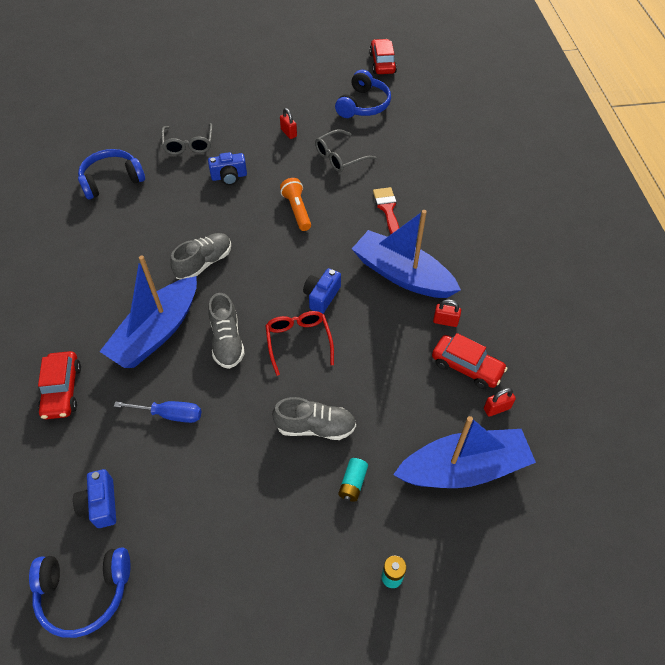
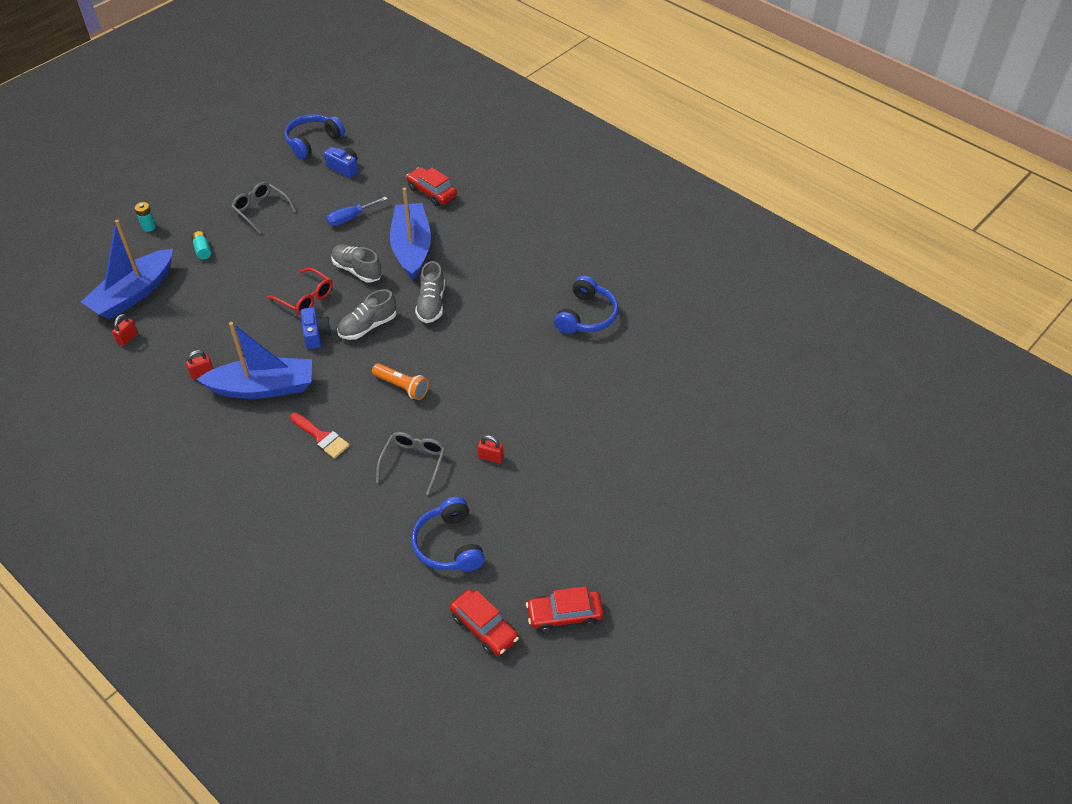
camera: 140 degrees right, 5 degrees down
(188, 144) = (568, 385): grey glasses -> grey glasses (261, 210)
(229, 177) = (494, 379): blue camera -> none
(315, 427) = (250, 261): grey shoe -> grey shoe (368, 326)
(466, 367) = (165, 351): red car -> red car (564, 615)

